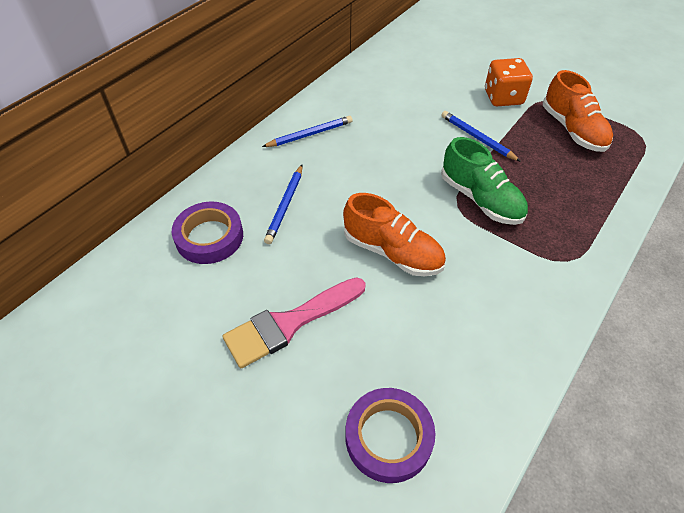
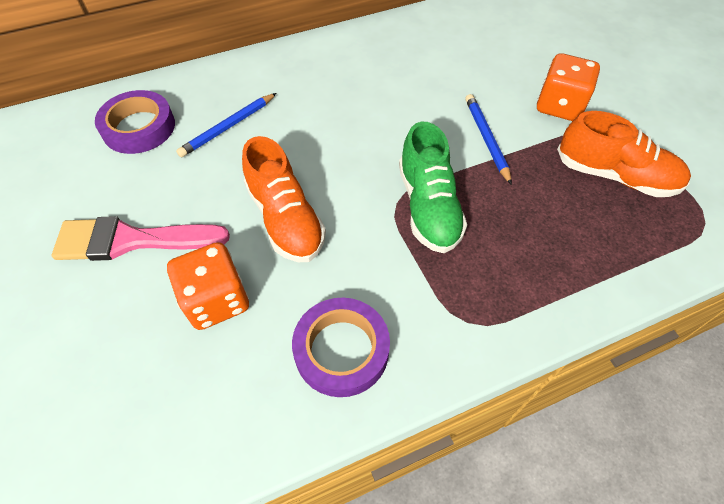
camera: 30 degrees right, 5 degrees up
(310, 134) = (313, 67): blue pencil -> none
(388, 437) = (115, 399): purple tape -> purple tape (341, 350)
(396, 331) = (216, 300): none -> orange dice
(572, 130) = (614, 176): orange shoe -> orange shoe turned 75 degrees counterclockwise

